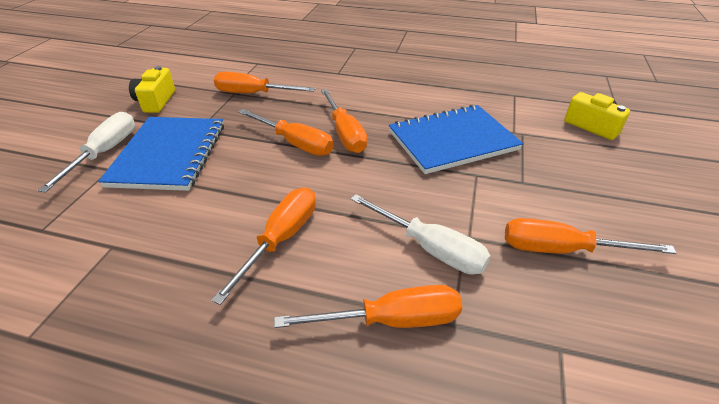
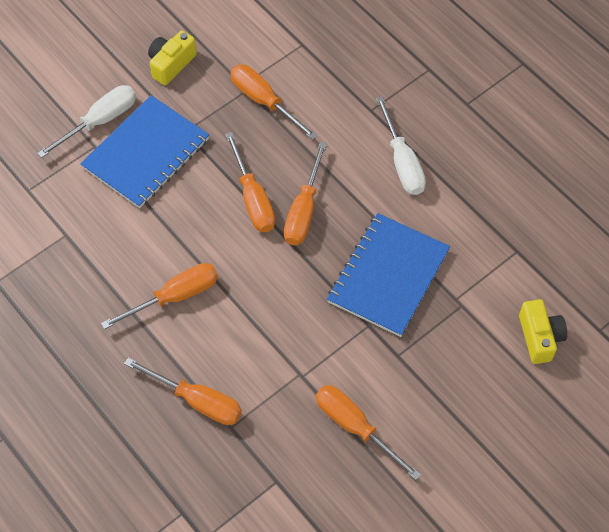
camera: 35 degrees right, 20 degrees up
(430, 248) = (267, 367): white screwdriver -> white screwdriver (402, 162)
(452, 141) = (388, 276): blue notebook -> blue notebook turned 75 degrees counterclockwise

